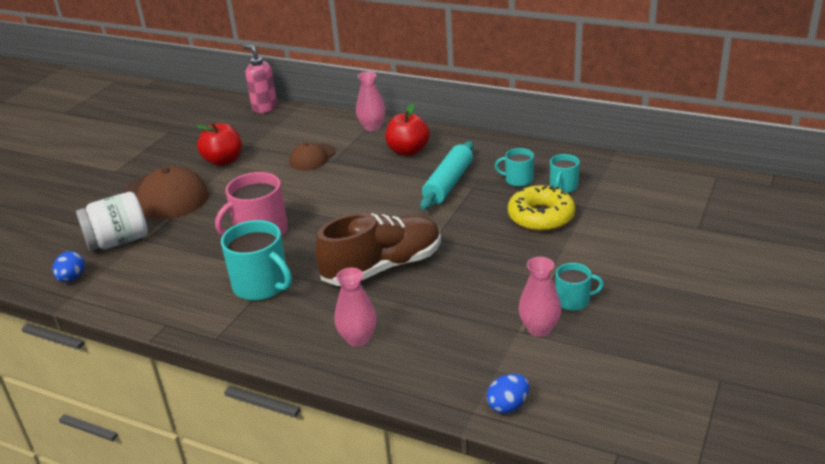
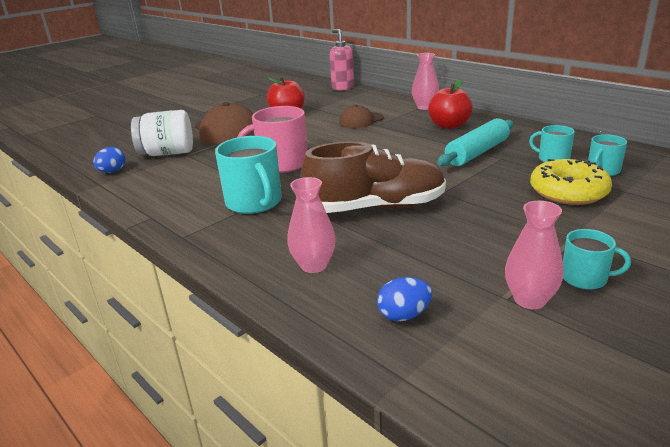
camera: 20 degrees right, 5 degrees down
(508, 406) = (454, 382): blue egg -> blue egg (404, 315)

